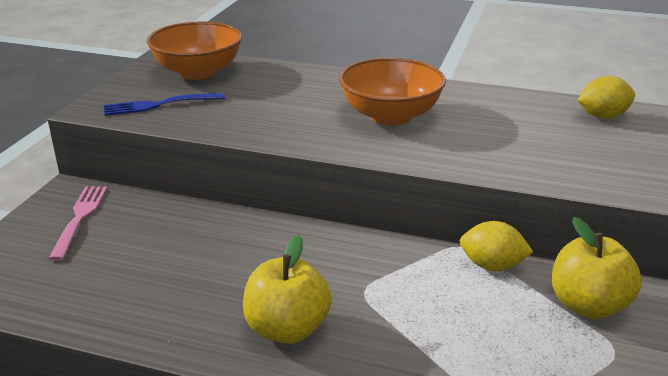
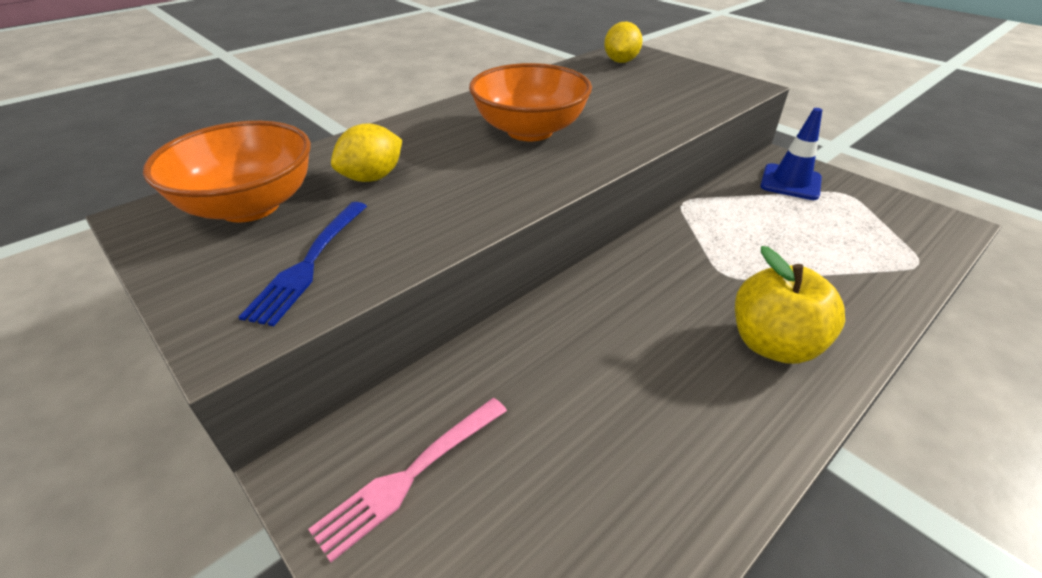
camera: 60 degrees left, 10 degrees up
(79, 218) = (410, 475): pink fork -> pink fork turned 75 degrees counterclockwise
(492, 266) = (720, 199): yellow lemon -> yellow lemon (372, 177)
(588, 305) = (790, 182): yellow apple -> blue traffic cone

